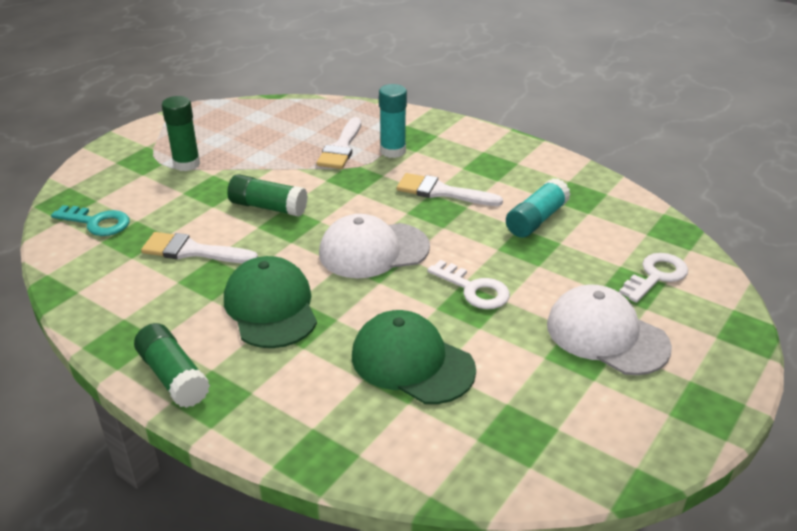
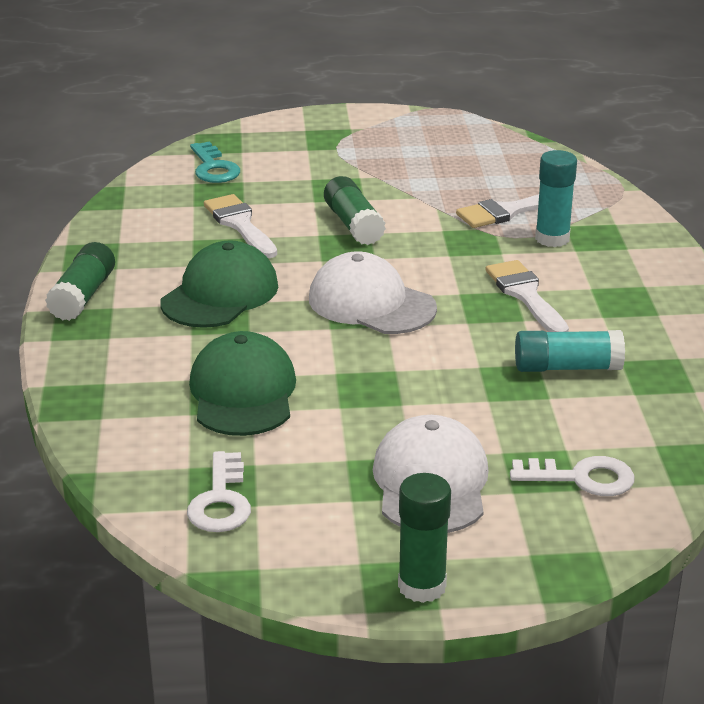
camera: 50 degrees right, 5 degrees down
(186, 164) = (354, 158): green glue stick -> green glue stick (422, 586)
(474, 289) = (392, 380): white key -> white key (221, 501)

